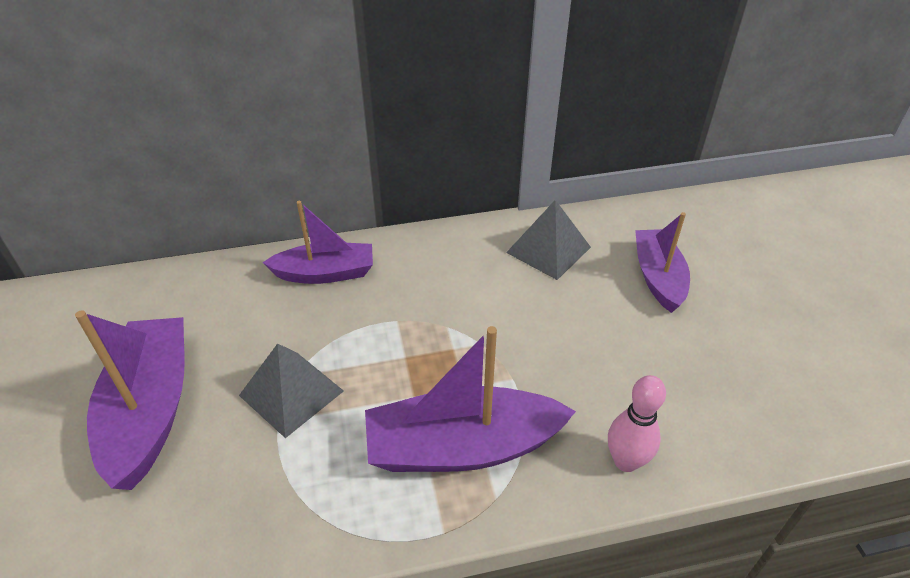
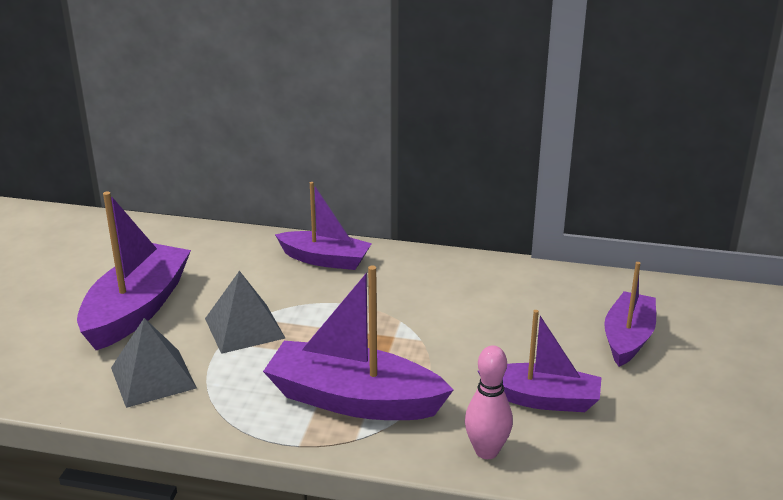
camera: 25 degrees right, 15 degrees down
(548, 250) = (535, 292): grey pyramid -> grey pyramid (153, 377)
(633, 376) = (542, 399): none -> purple boat

